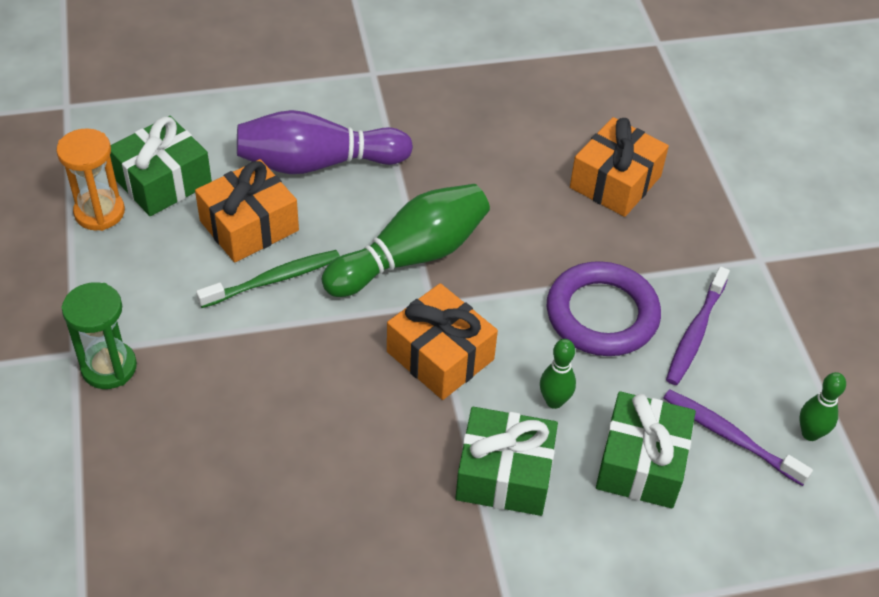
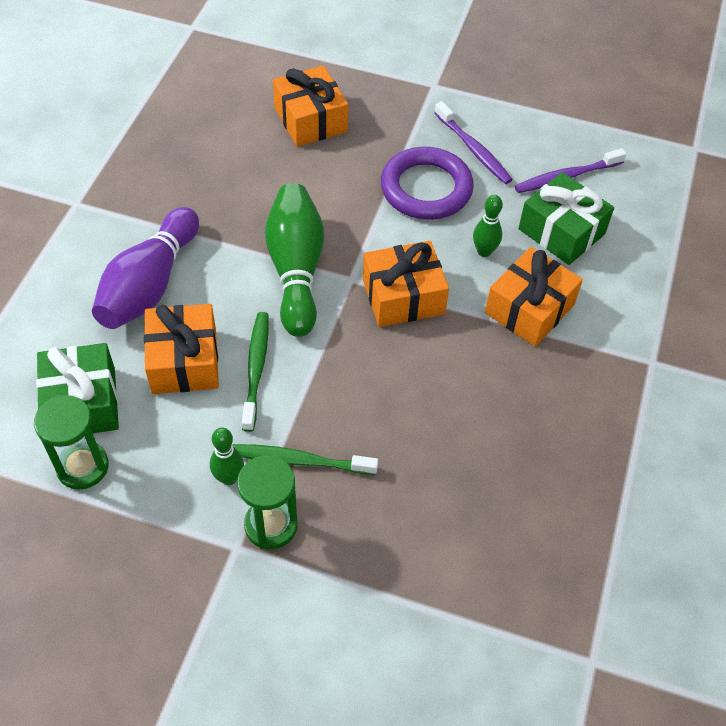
camera: 60 degrees left, 5 degrees up
(99, 212) = (82, 467): orange hourglass -> green hourglass
(190, 358) = (300, 460): none -> green toothbrush
(504, 474) = (529, 309): green gift -> orange gift
(810, 433) = (586, 138): green bowling pin -> green bowling pin (229, 478)

